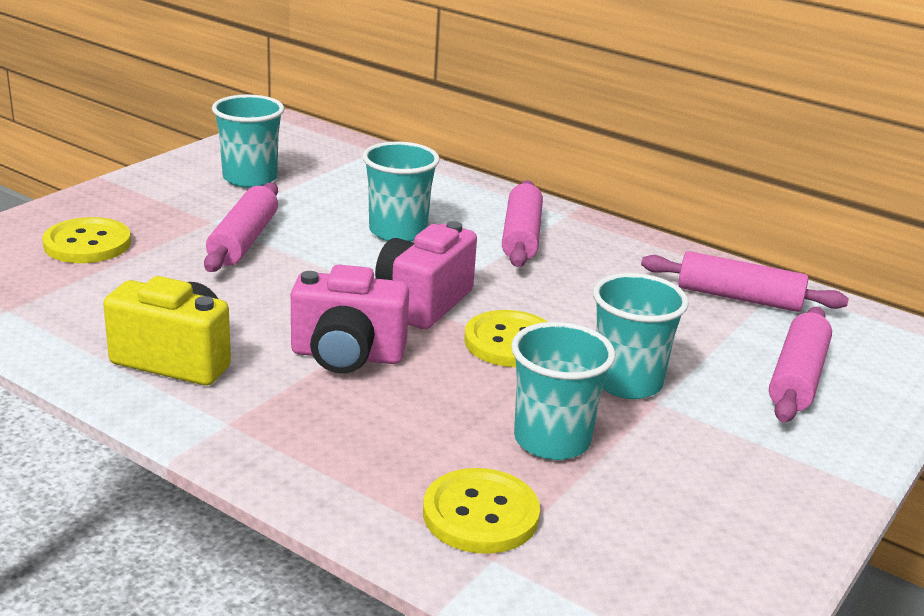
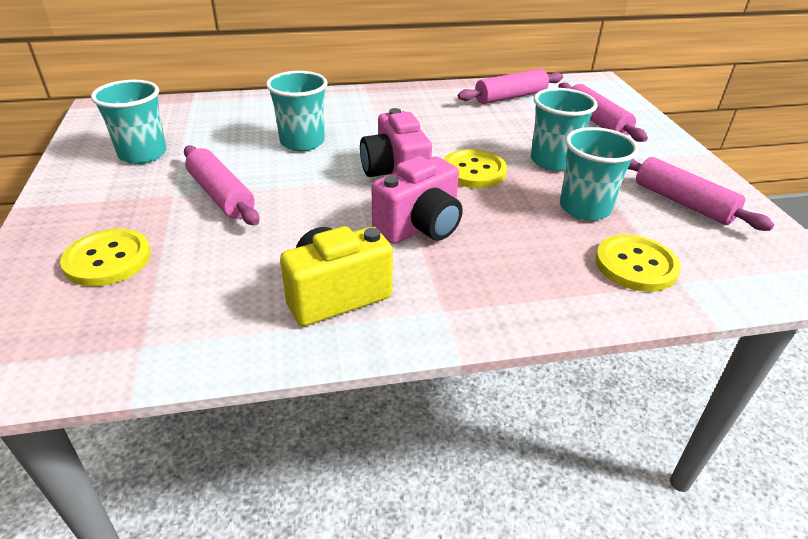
camera: 45 degrees left, 10 degrees up
(521, 236) = (368, 113): pink rolling pin -> pink rolling pin (683, 202)

